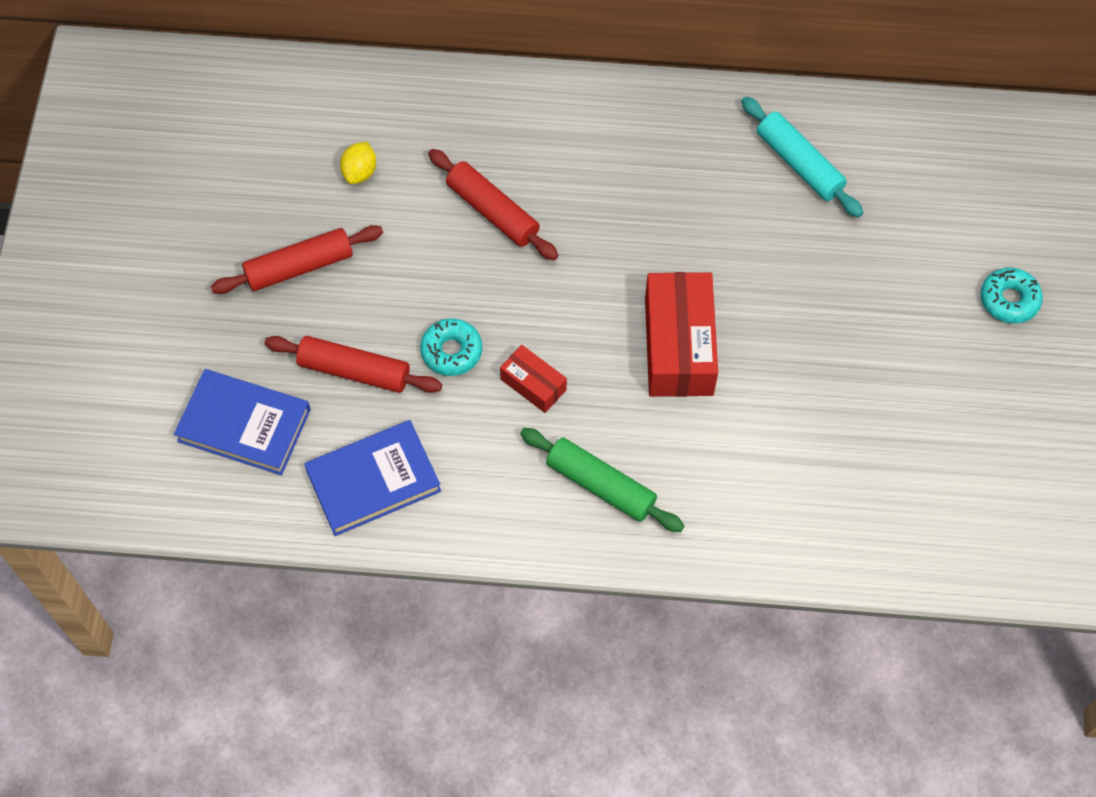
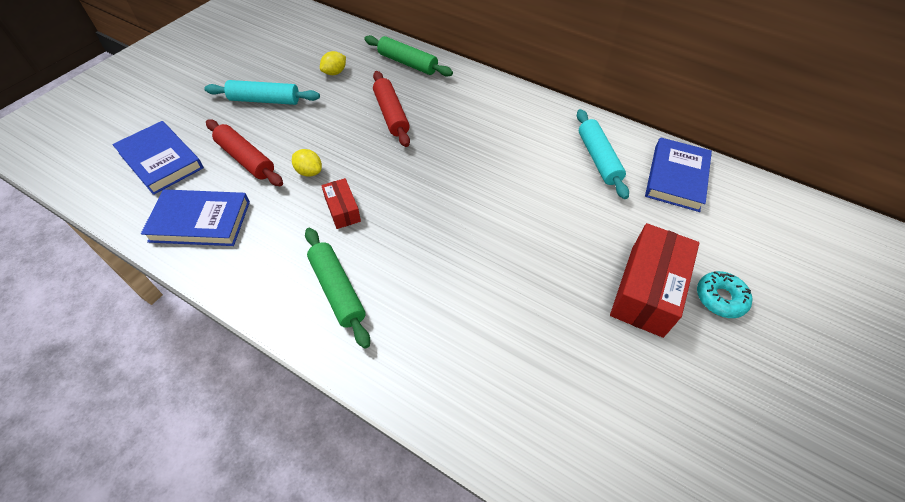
camera: 25 degrees right, 10 degrees down
(299, 266) = (265, 100): red rolling pin -> turquoise rolling pin
(451, 351) = (309, 172): turquoise donut -> yellow lemon
(453, 106) = (408, 63): none -> green rolling pin
(678, 346) = (452, 227): red box -> red box (646, 290)
(904, 151) = (676, 177): none -> blue book

